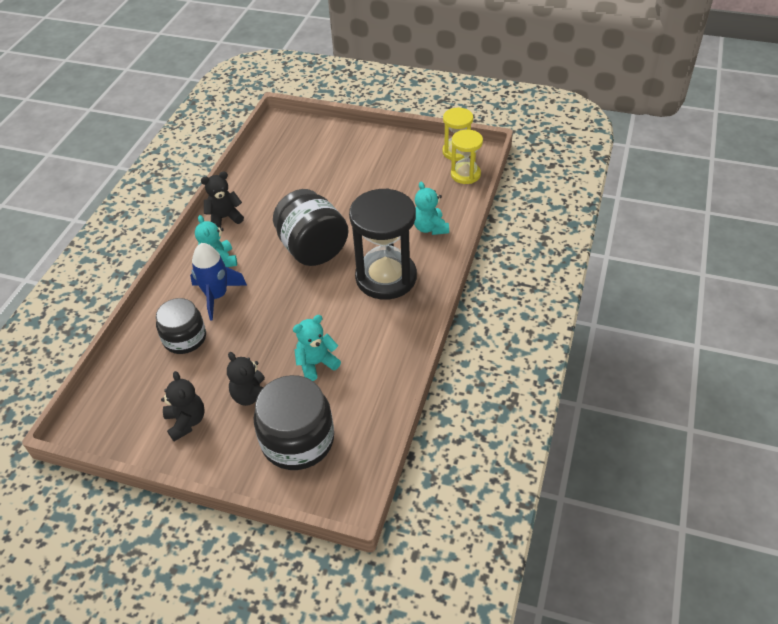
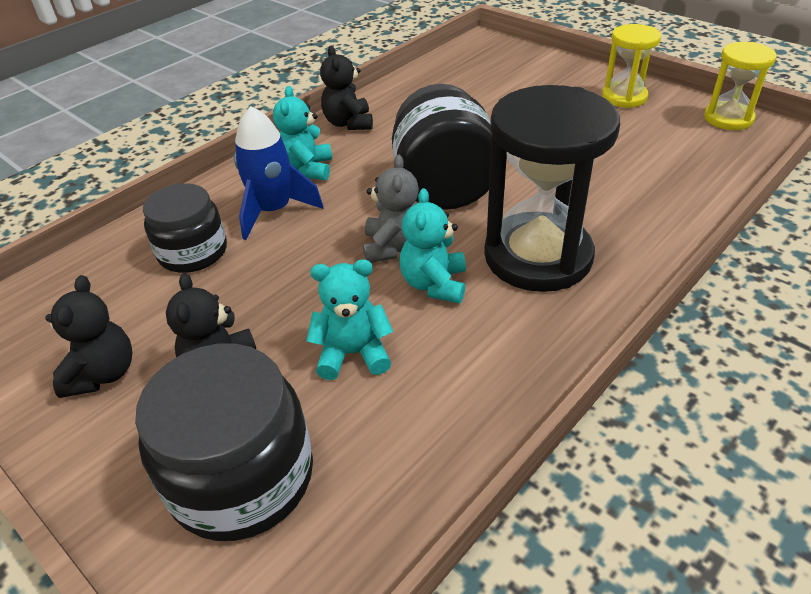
camera: 25 degrees right, 5 degrees down
(225, 218) = (349, 123): black teddy bear -> black teddy bear turned 105 degrees counterclockwise
(303, 297) = (393, 247): none -> grey teddy bear
(430, 228) = (644, 205): turquoise teddy bear -> turquoise teddy bear (434, 284)
(465, 174) = (733, 149): yellow hourglass -> yellow hourglass (624, 97)

